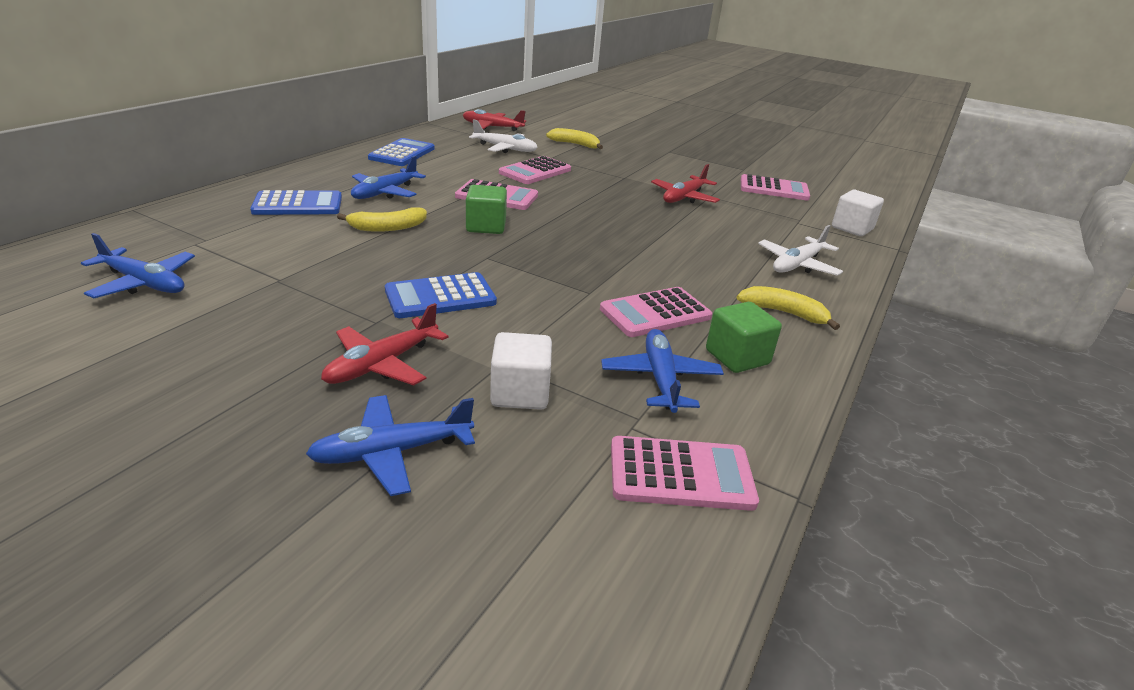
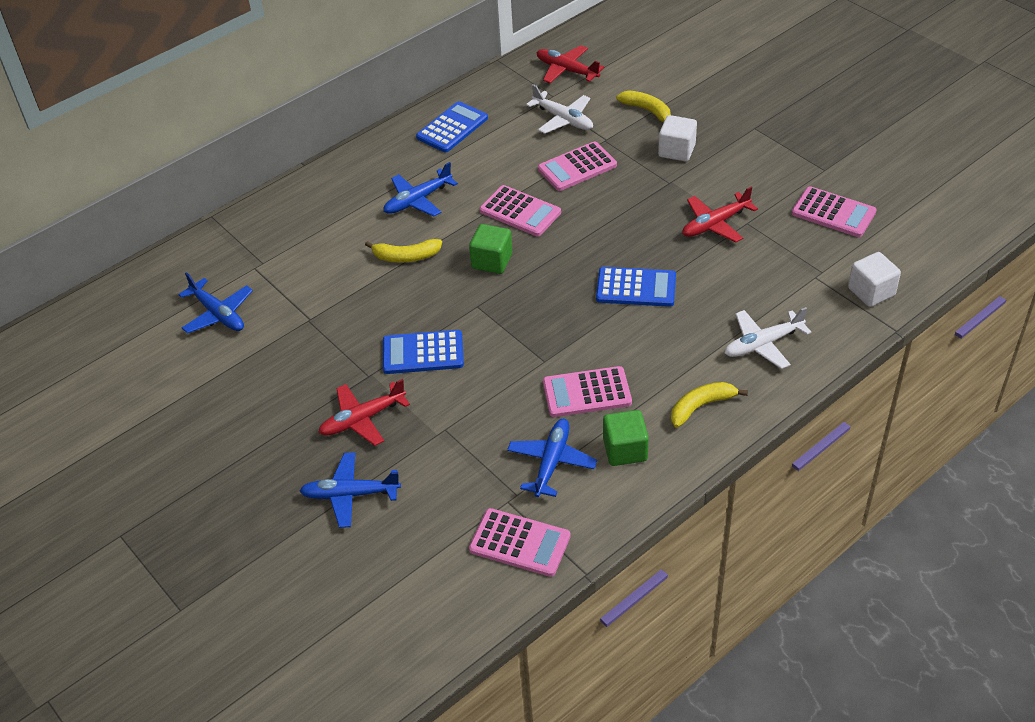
camera: 25 degrees right, 15 degrees up
(298, 205) = (339, 216): blue calculator -> blue calculator (636, 288)
(520, 393) = (445, 460): white cube -> white cube (676, 151)
(784, 313) = (701, 406): yellow banana -> yellow banana turned 75 degrees counterclockwise

